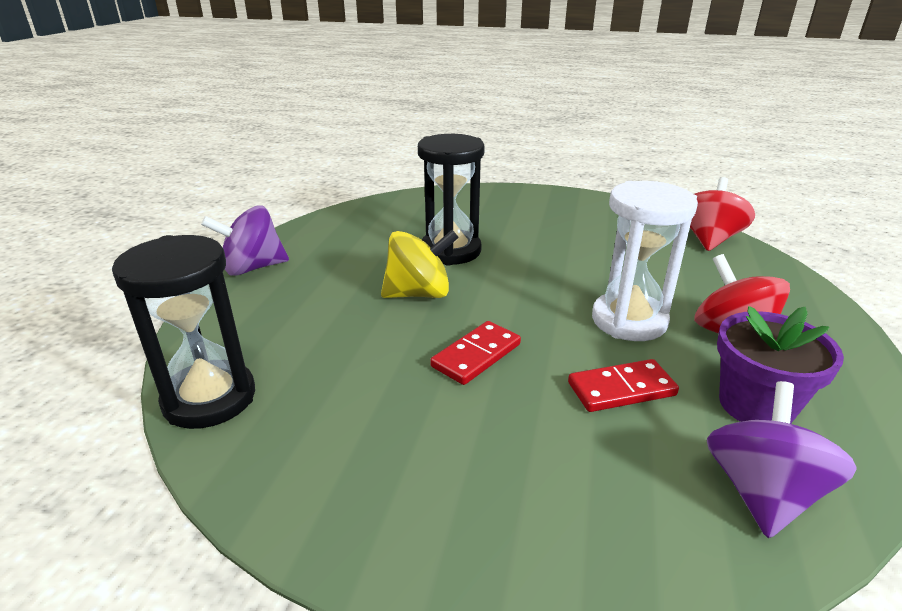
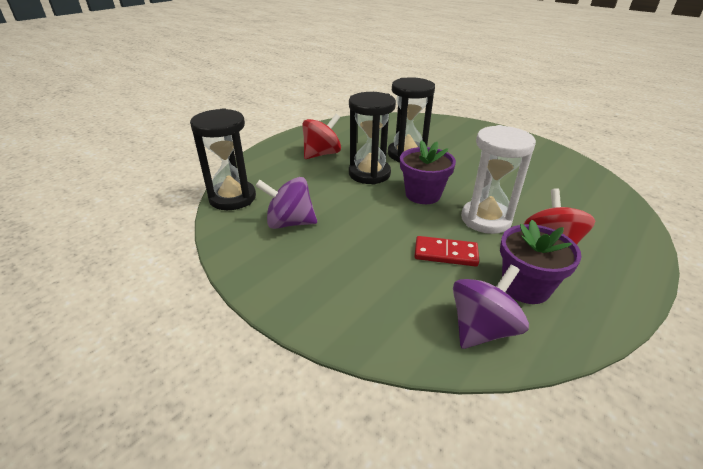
camera: 25 degrees right, 5 degrees up
(253, 268) = (292, 140): purple spinning top -> purple spinning top (289, 223)
(419, 294) = (369, 174): yellow spinning top -> black hourglass
(476, 355) = (376, 213): red domino -> none
(520, 306) = (423, 194): none -> purple flower pot
(709, 239) = (595, 185): red spinning top -> red spinning top (322, 154)

